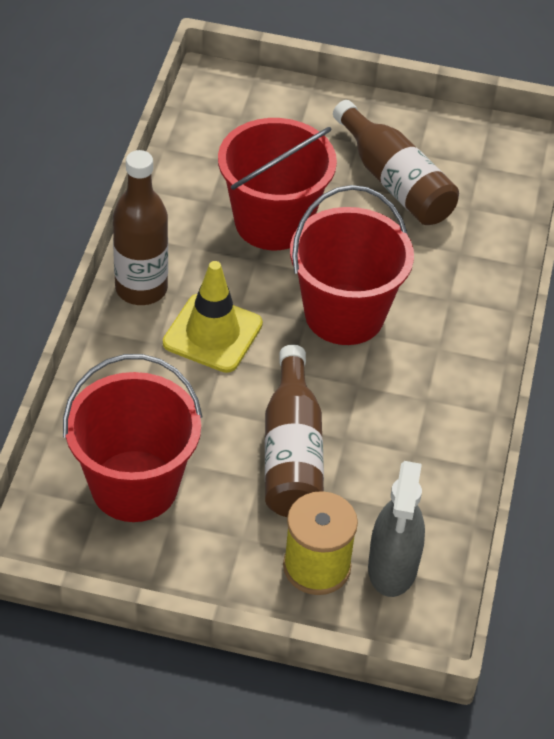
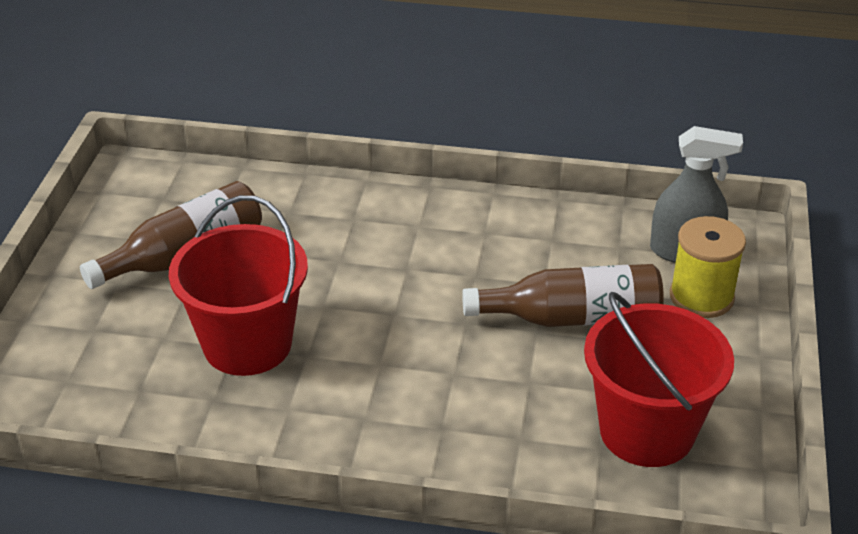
camera: 90 degrees left, 10 degrees down
(141, 288) = (359, 449): brown bottle -> none
(212, 333) = (422, 384): yellow traffic cone -> none
(344, 314) = (382, 287): red bucket -> none

